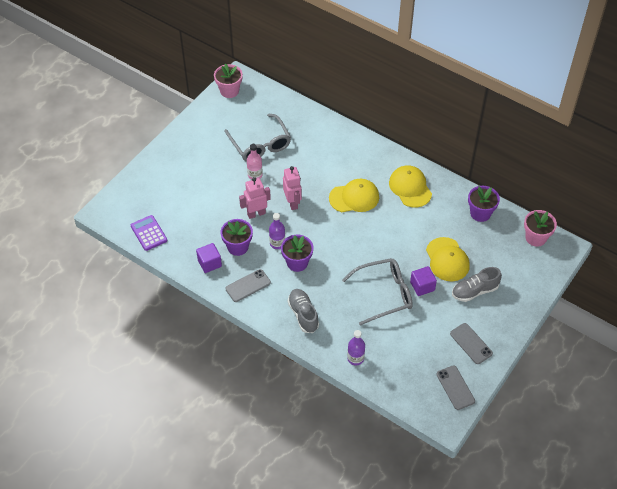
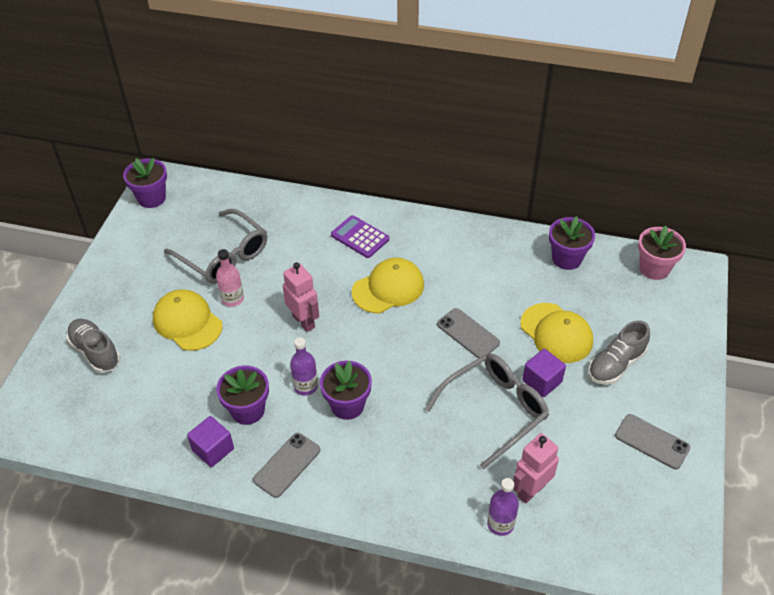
camera: 20 degrees left, 5 degrees down
(149, 233) = (98, 433): purple calculator -> purple calculator (360, 237)
(229, 91) = (151, 198): pink flower pot -> purple flower pot
(256, 213) = (256, 353): pink robot -> pink robot (531, 490)
(303, 315) = (391, 482): grey shoe -> grey shoe (95, 352)
(410, 188) = (458, 253): yellow cap -> yellow cap (187, 322)
(455, 387) = (666, 517): grey phone -> grey phone (468, 333)

